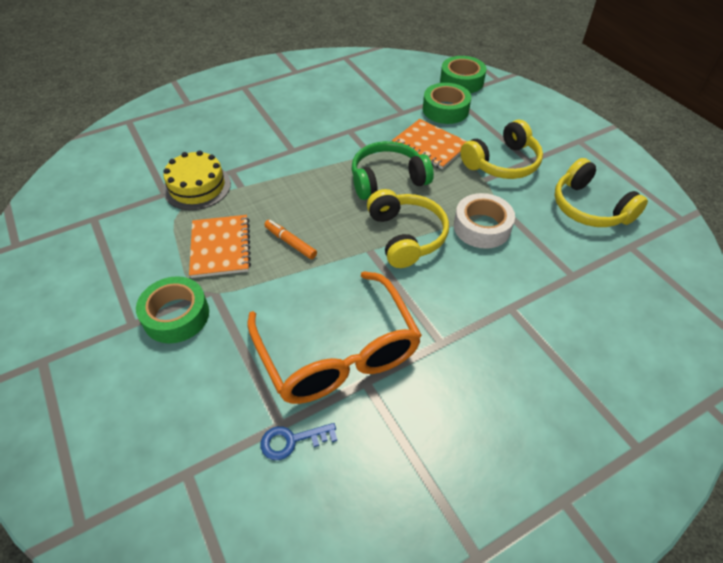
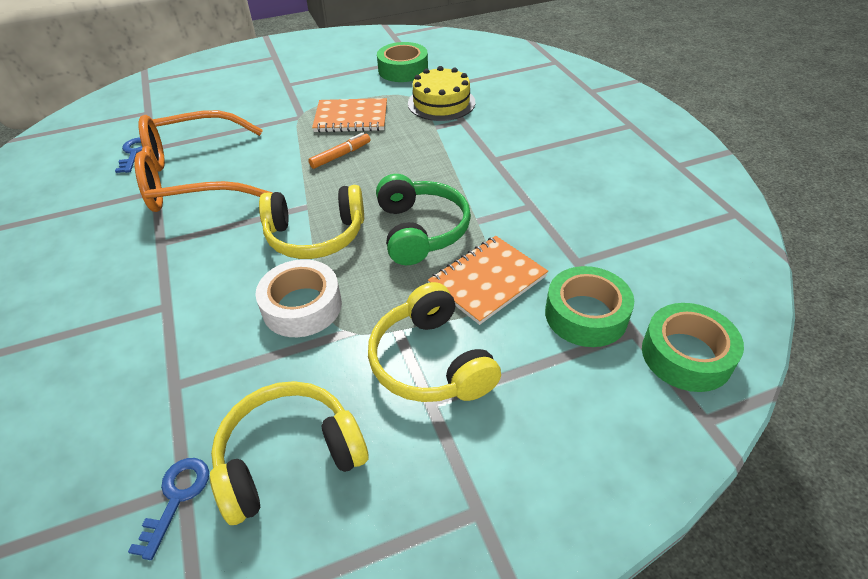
camera: 100 degrees right, 5 degrees down
(176, 315) = (284, 101): green tape -> green tape (403, 70)
(637, 247) = (176, 498): none -> blue key

